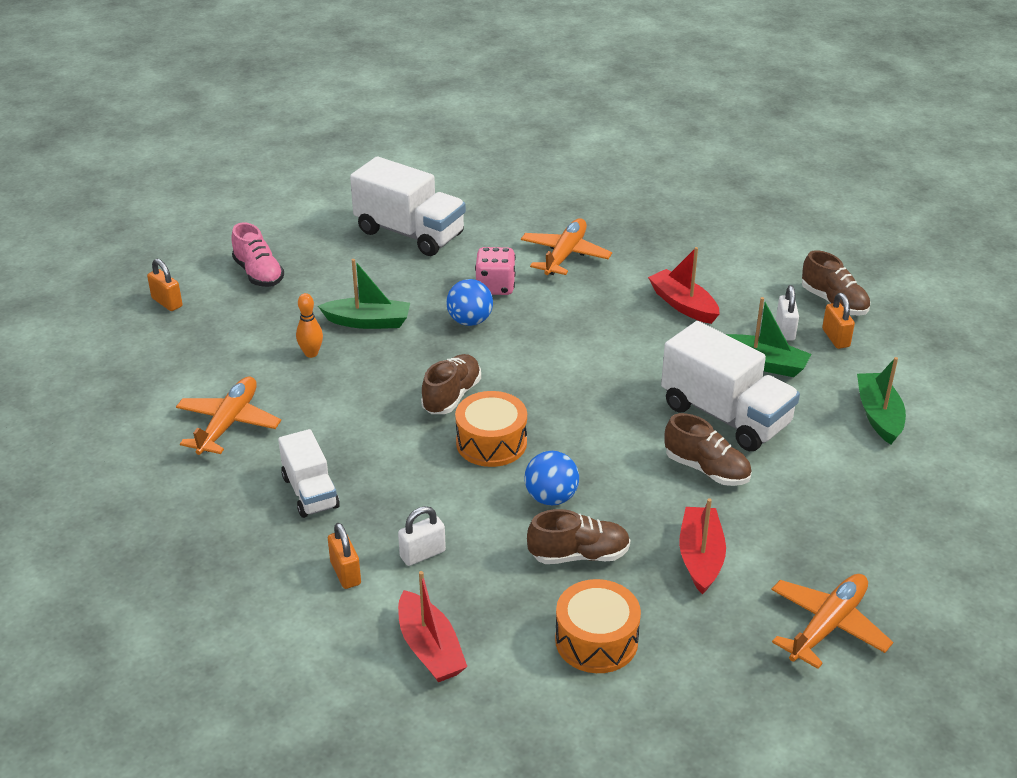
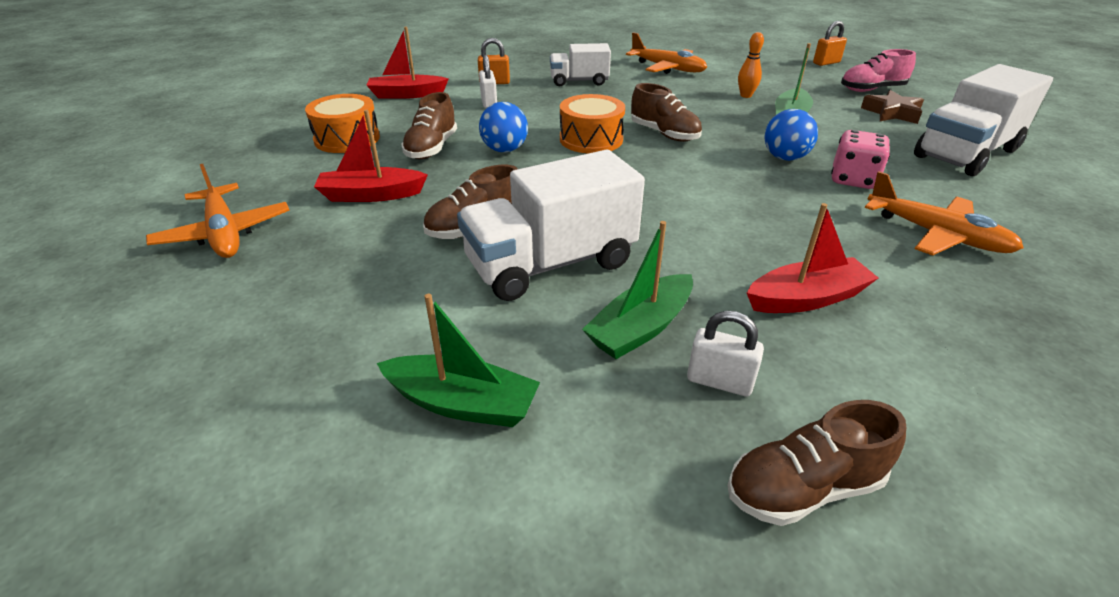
camera: 110 degrees right, 0 degrees up
(326, 264) = (892, 113): none -> brown star
(700, 557) = (371, 195): red boat -> red boat turned 150 degrees clockwise
(835, 338) = (681, 438): orange padlock -> none

